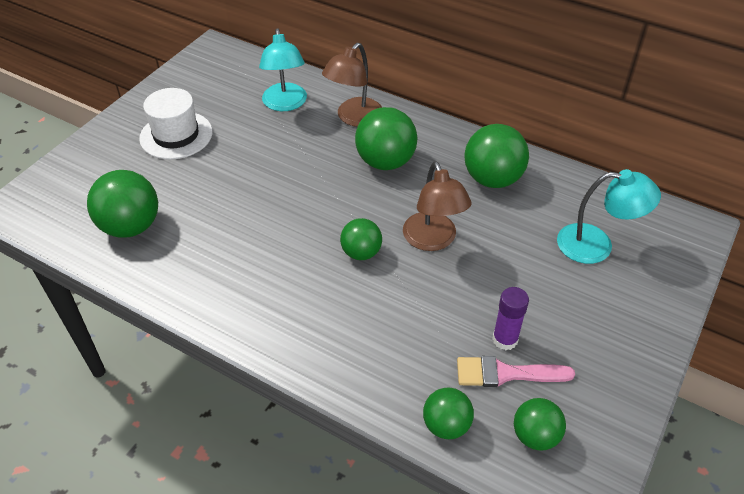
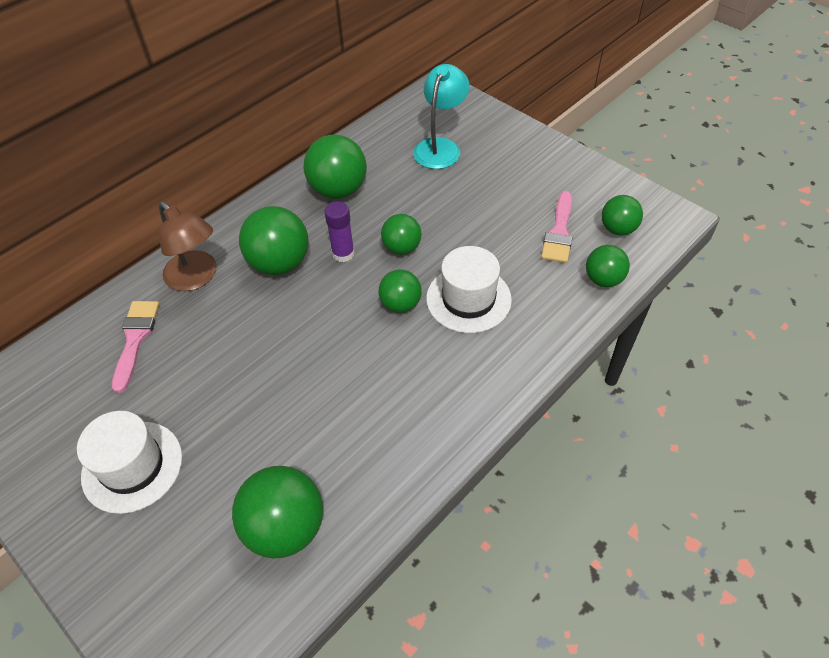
camera: 75 degrees left, 5 degrees up
(285, 104) = (135, 339): turquoise lamp -> pink brush
(382, 304) = (468, 299): none -> white hat
(433, 240) = (402, 248): brown lamp -> green ball
(505, 339) = (525, 225): purple glue stick -> purple glue stick (343, 253)

